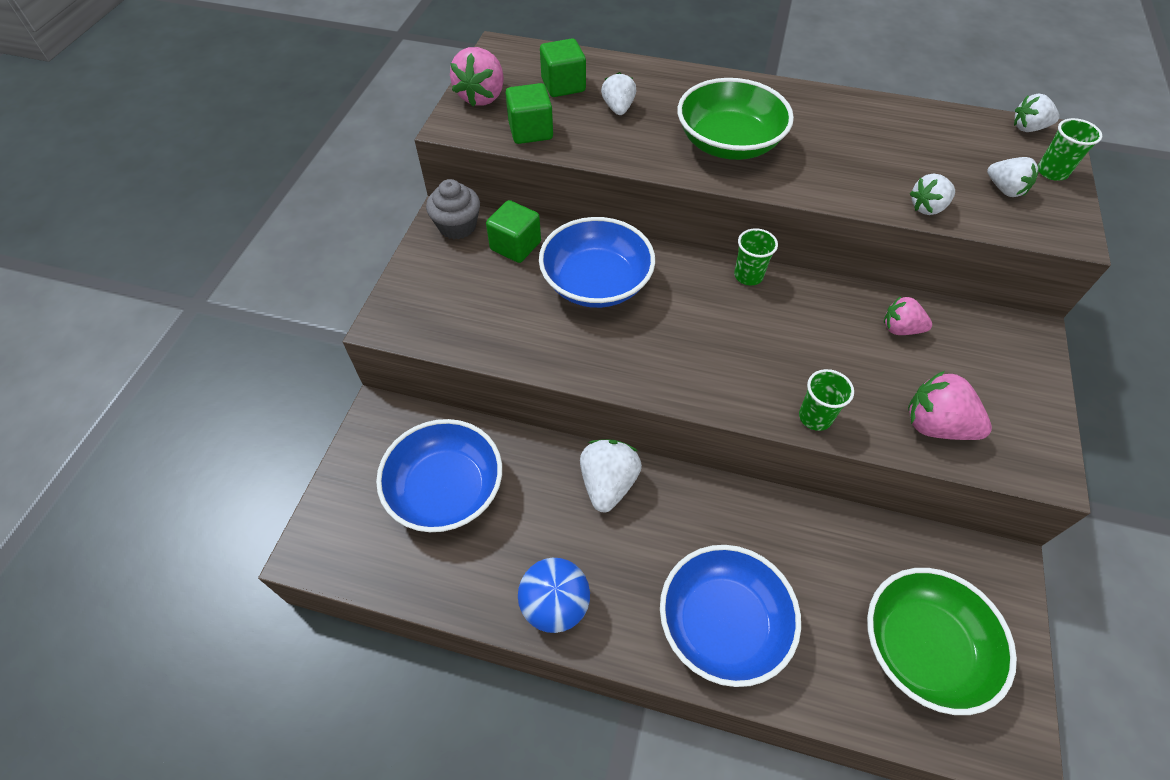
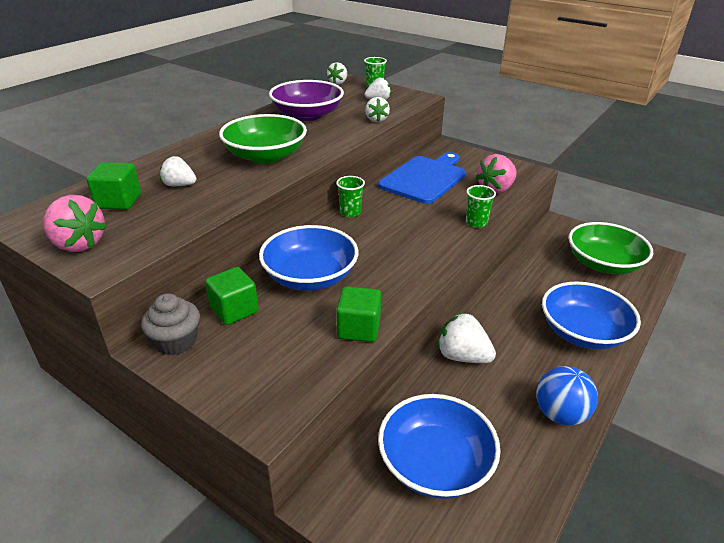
camera: 70 degrees left, 20 degrees down
(530, 131) = (159, 229): green cube -> green cube (359, 328)
(877, 137) = (307, 115): none -> purple bowl
(900, 329) = (425, 178): pink strawberry -> blue cutting board

